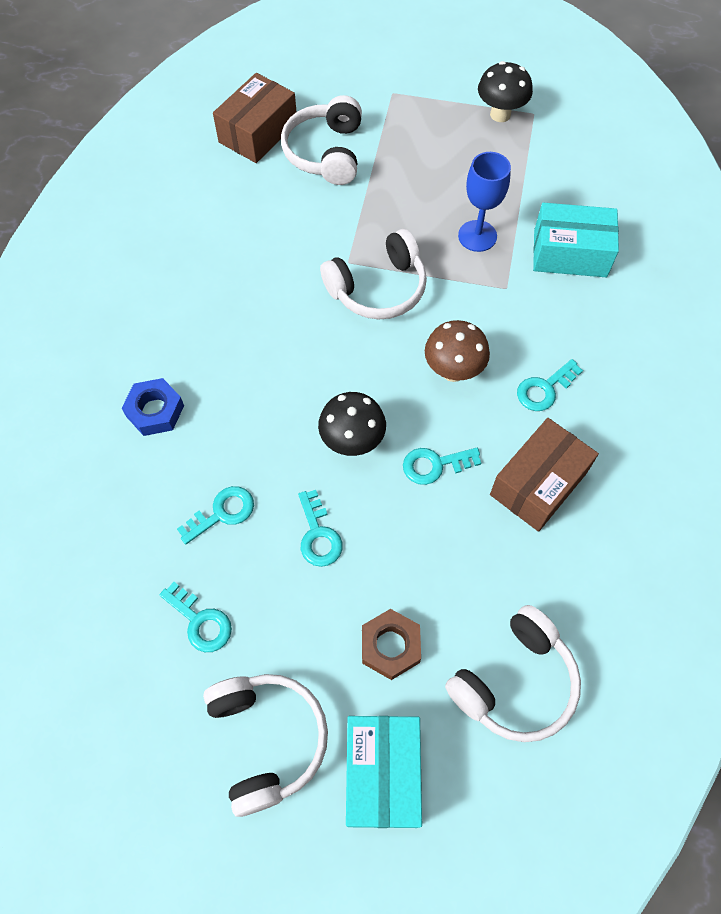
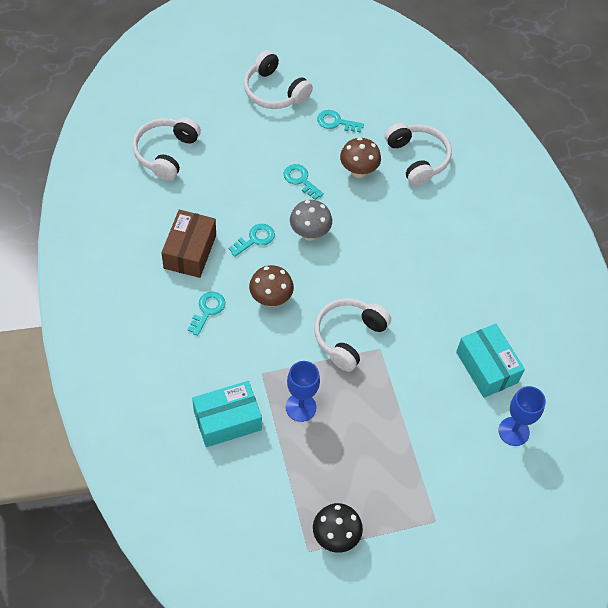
camera: 150 degrees right, 5 degrees down
(155, 411) = (433, 207): blue nut -> none
(222, 513) = (358, 171): turquoise key -> brown mushroom
(258, 132) = (513, 431): brown box -> blue goblet
(325, 153) = (451, 434): white headphones -> white headphones (417, 159)
(352, 442) = (309, 233): black mushroom -> grey mushroom
(382, 774) = (214, 98): turquoise box -> turquoise box (486, 367)
(390, 646) = (235, 146): brown nut -> none

